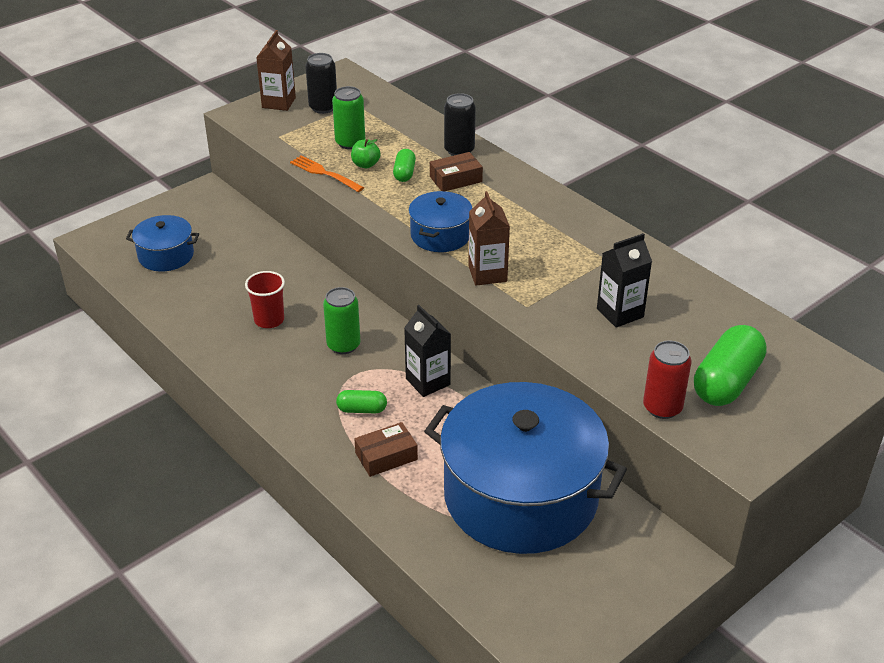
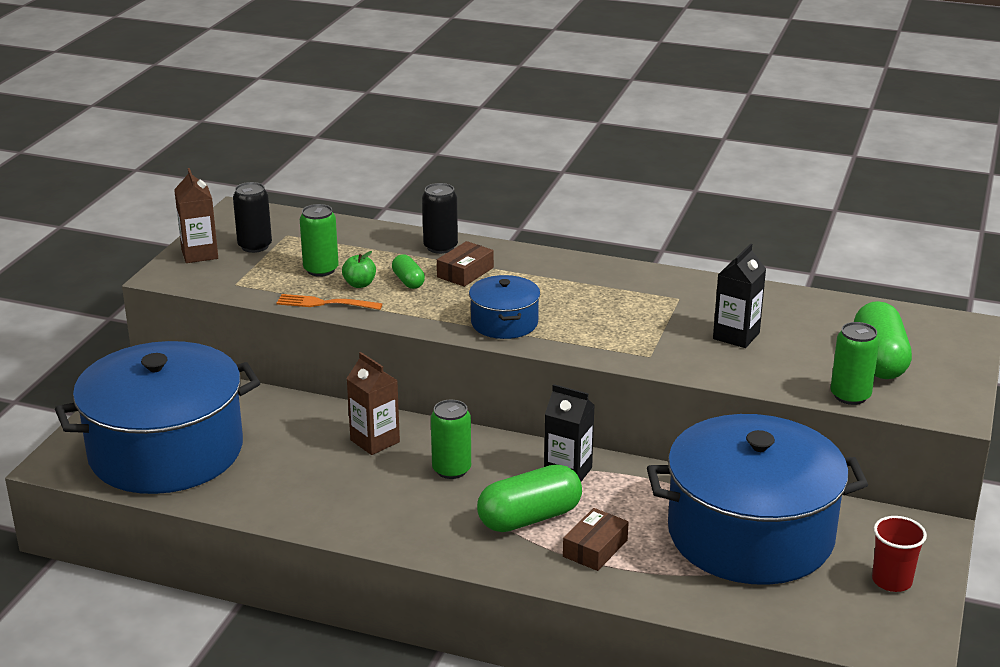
camera: 30 degrees left, 10 degrees down
(166, 255) = (166, 451): blue pot -> blue pot, size x2.22
(269, 320) = (349, 473): red cup -> red cup (892, 581)
(362, 410) = (529, 518): green capsule -> green capsule, size x1.93
(487, 274) = (585, 341): brown carton -> brown carton (375, 441)
(662, 407) = (850, 396): red can -> green can

